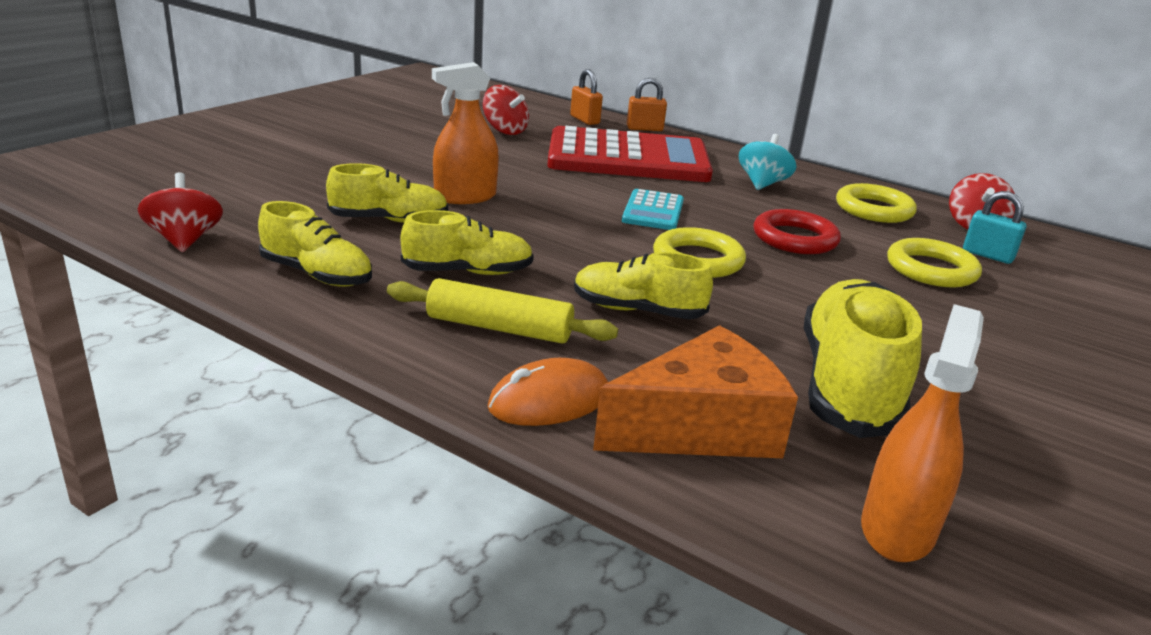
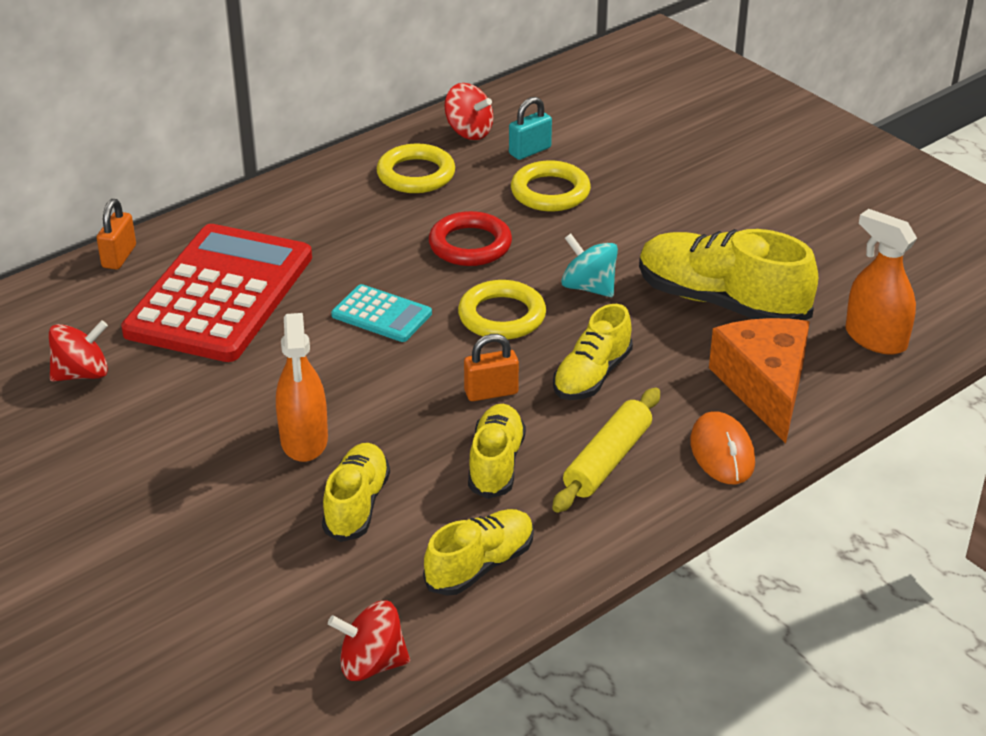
camera: 70 degrees left, 10 degrees up
(584, 120) = (64, 298): orange padlock -> orange padlock (491, 392)
(762, 184) = (329, 221): turquoise spinning top -> turquoise spinning top (589, 287)

